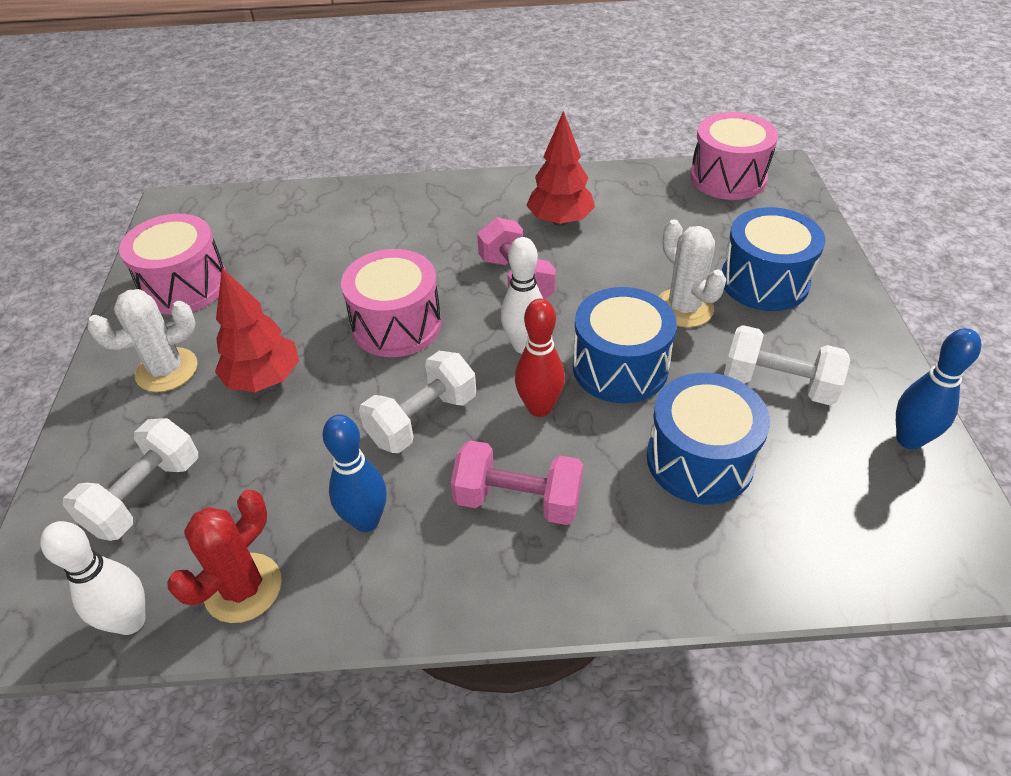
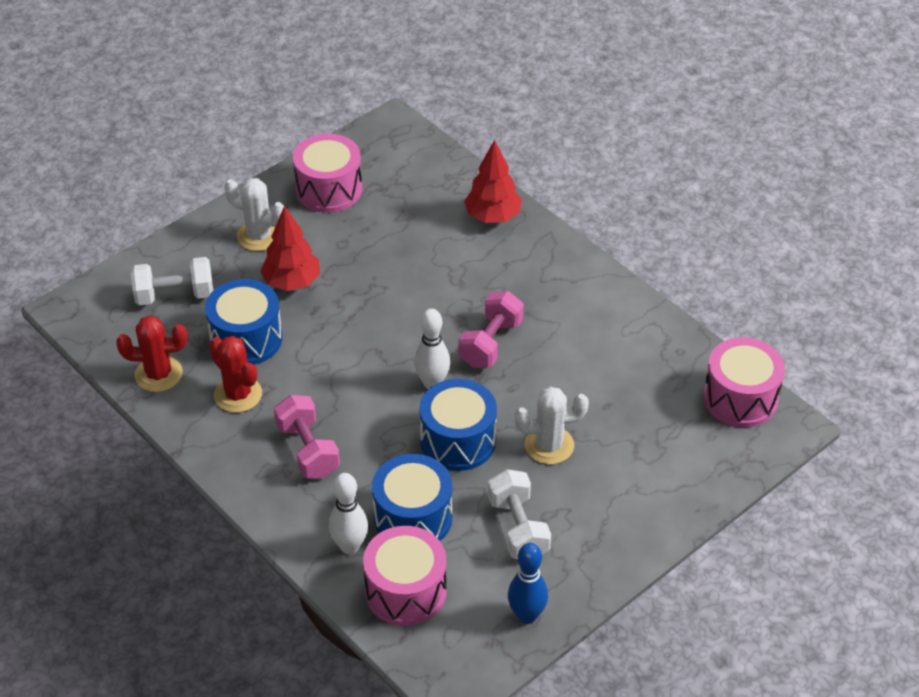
camera: 50 degrees right, 0 degrees up
(130, 621) = (107, 346): white bowling pin -> white bowling pin (350, 546)
(366, 521) = (238, 394): blue bowling pin -> red cactus
(396, 325) = (392, 311): pink drum -> pink drum (406, 591)
(422, 419) = (327, 373): white dumbbell -> none
(539, 408) = (386, 420): red bowling pin -> none
(560, 221) = (580, 329): red tree -> red tree (492, 216)
(684, 308) = (549, 445): white cactus -> white cactus turned 60 degrees clockwise
(764, 281) = (623, 476): blue drum -> blue drum (246, 338)

